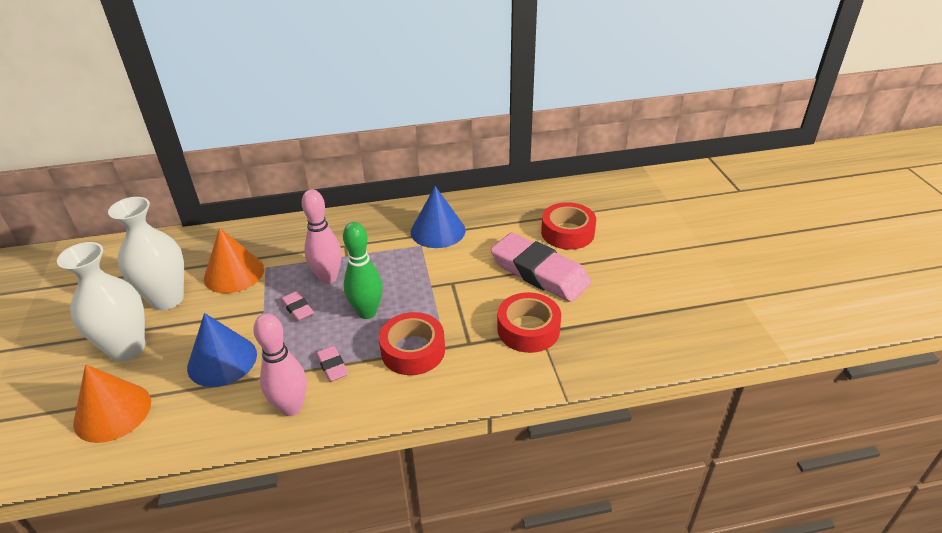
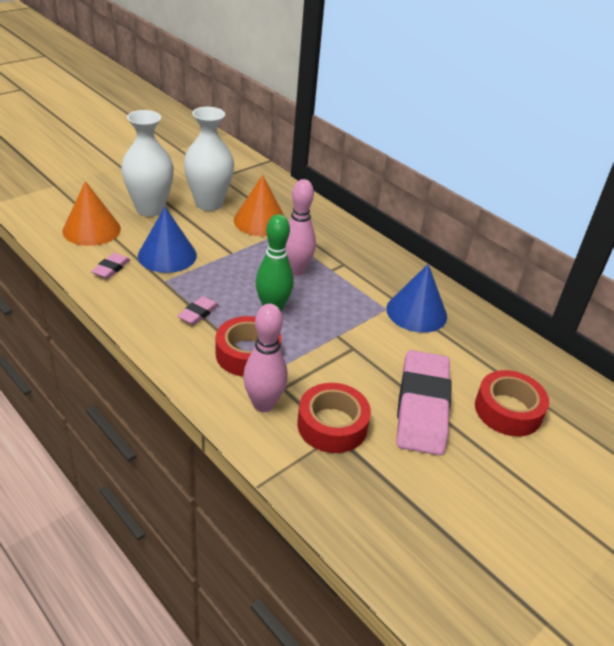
camera: 55 degrees right, 0 degrees up
(291, 407) = (142, 309): pink bowling pin -> pink bowling pin (263, 404)
(297, 309) = (247, 269): pink eraser -> pink eraser (111, 269)

